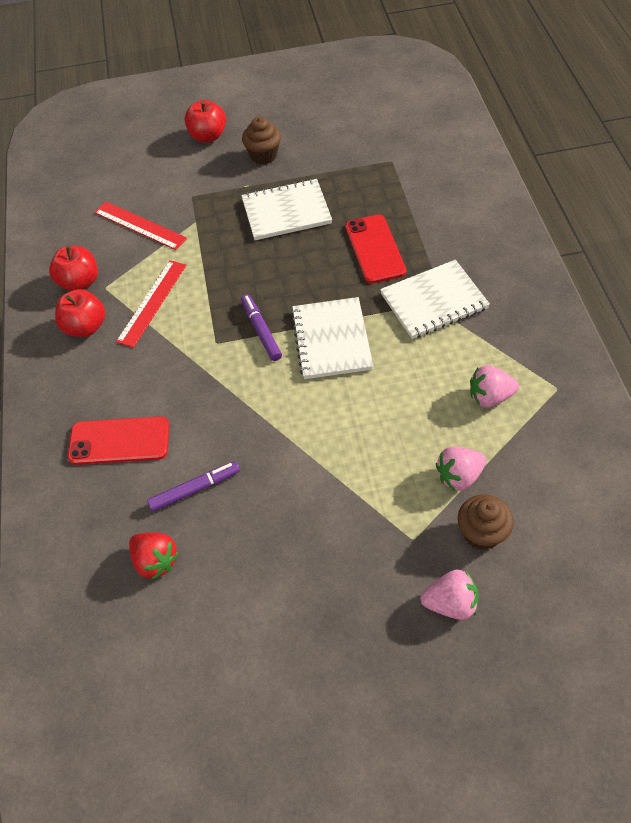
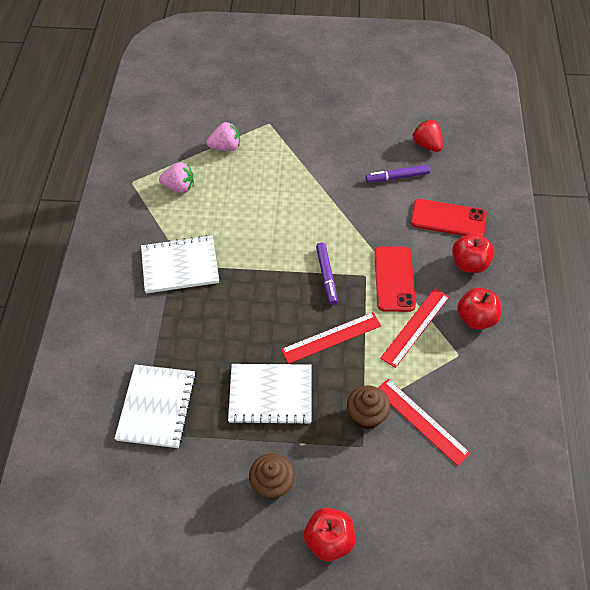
camera: 170 degrees left, 0 degrees up
(80, 282) = (483, 367): red apple -> red apple (469, 263)
(240, 272) = (331, 337): none -> red ruler
(331, 340) = (273, 254): white notebook -> white notebook (157, 407)
(375, 249) = (205, 328): red phone -> red phone (394, 279)
(450, 603) = (262, 92): pink strawberry -> none
(481, 533) = (228, 117): brown cupcake -> brown cupcake (366, 416)

